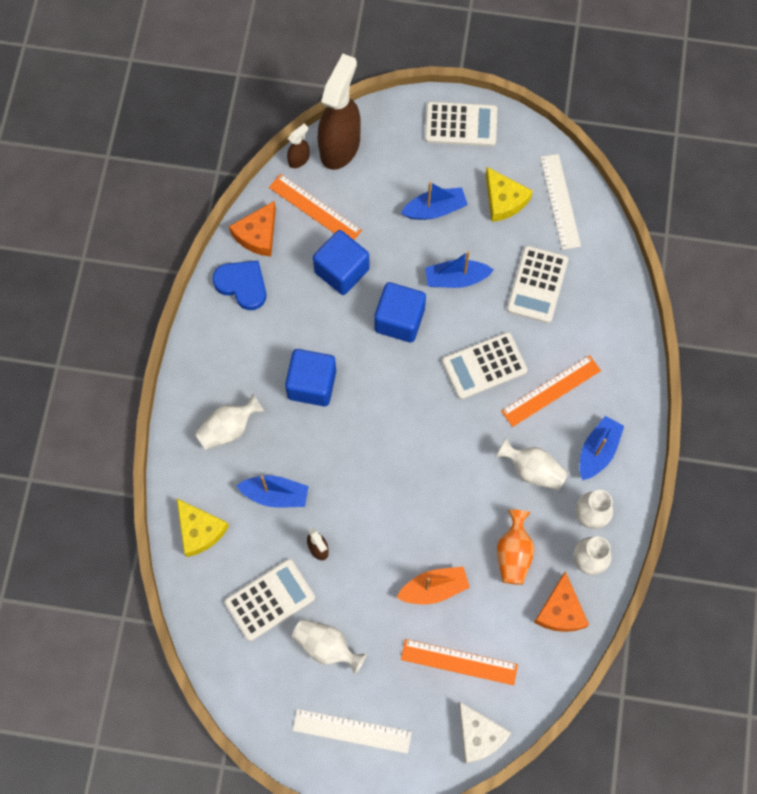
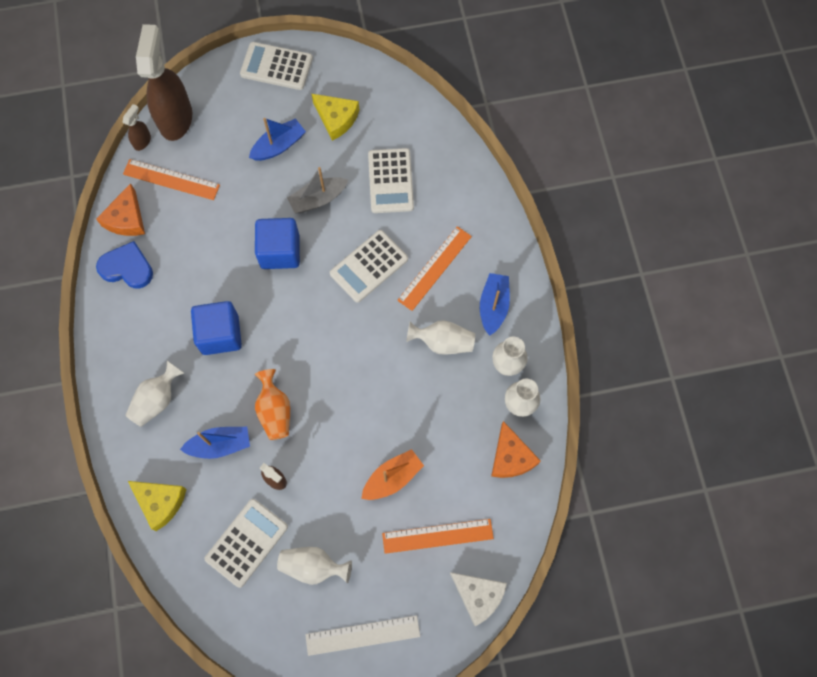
camera: 20 degrees left, 0 degrees up
(342, 271) = (213, 225): blue cube -> none
(456, 279) = (318, 199): blue boat -> grey boat
(461, 124) = (276, 66): white calculator -> white calculator turned 150 degrees counterclockwise
(513, 553) = (452, 421): orange vase -> orange vase (275, 411)
(560, 201) = (385, 104): white ruler -> none

